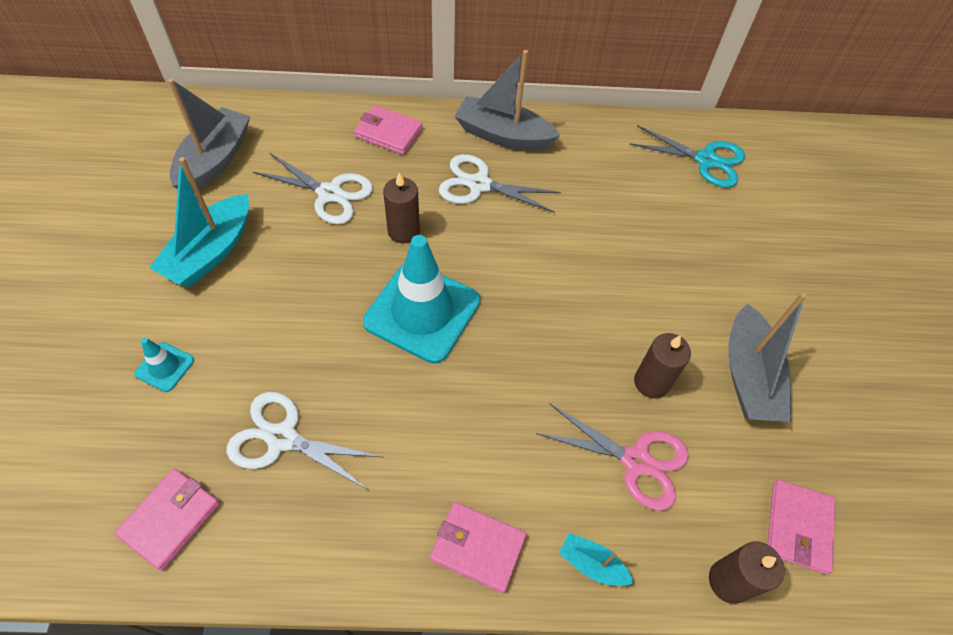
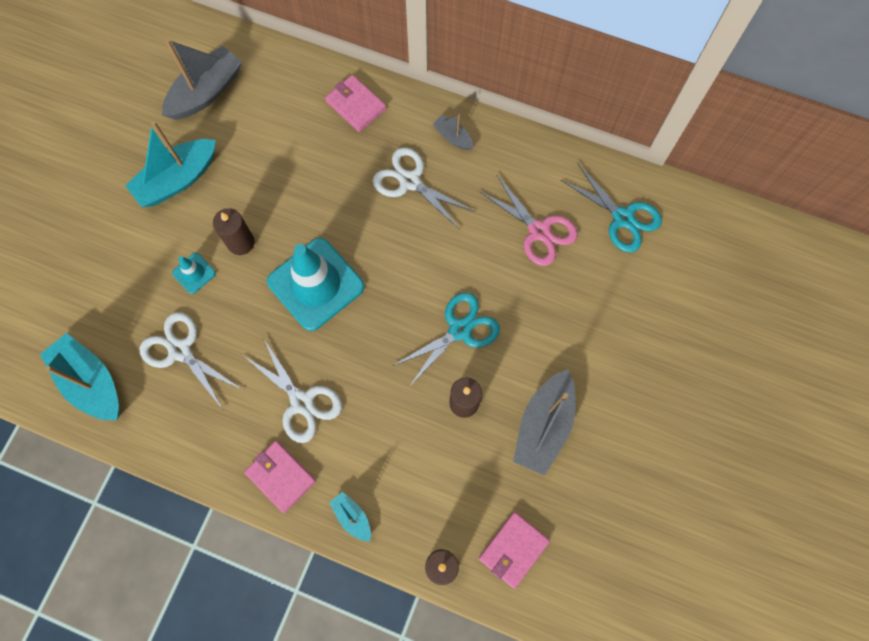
camera: 25 degrees right, 15 degrees up
(165, 367) = (118, 267): turquoise traffic cone -> turquoise traffic cone (194, 273)
(170, 519) = (91, 382): pink wallet -> turquoise boat
(329, 194) = (285, 153): white scissors -> white scissors (302, 402)
(403, 231) = (330, 207): brown candle -> brown candle (241, 242)
(503, 135) = (453, 137): grey boat -> grey boat, size x0.50
(606, 308) = (460, 330): none -> turquoise scissors
(636, 461) = (420, 458): pink scissors -> pink scissors (539, 231)

